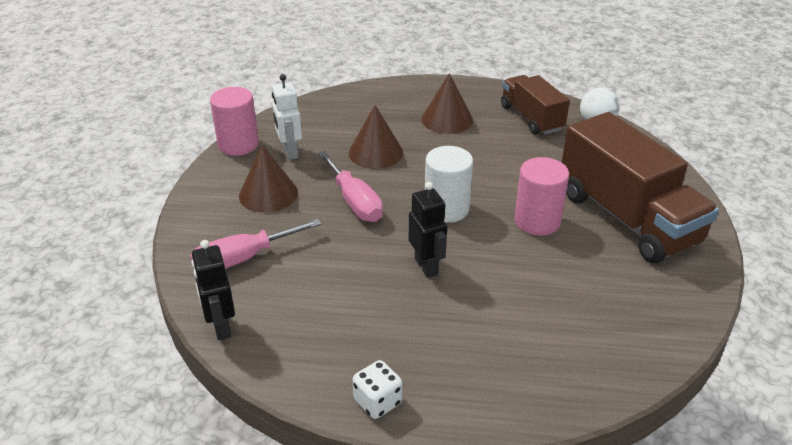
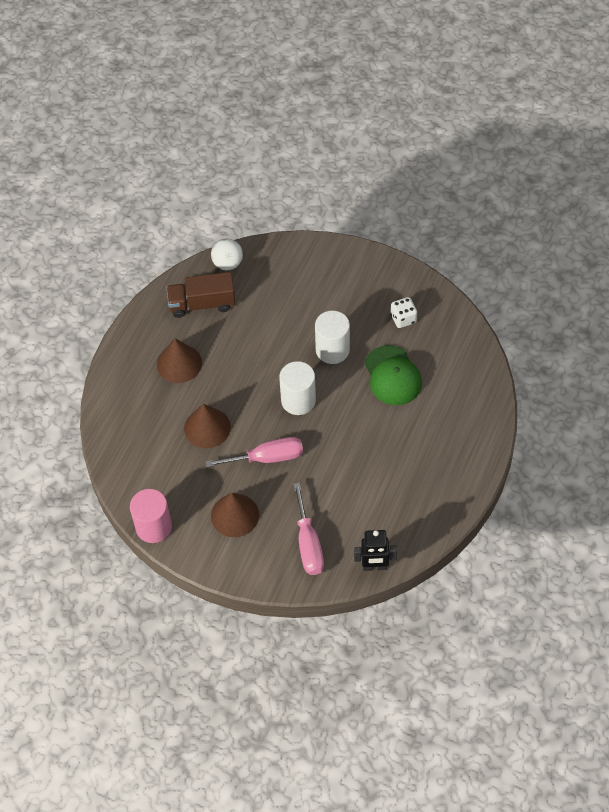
camera: 70 degrees left, 20 degrees up
(290, 152) = (181, 489): white robot -> none
(377, 402) = (463, 490): white dice -> white dice (403, 319)
(426, 266) = (356, 431): black robot -> none
(533, 283) = (392, 376): none -> green cap
(537, 221) = (332, 350): pink cylinder -> white cylinder
(627, 218) = (348, 296): brown truck -> none

